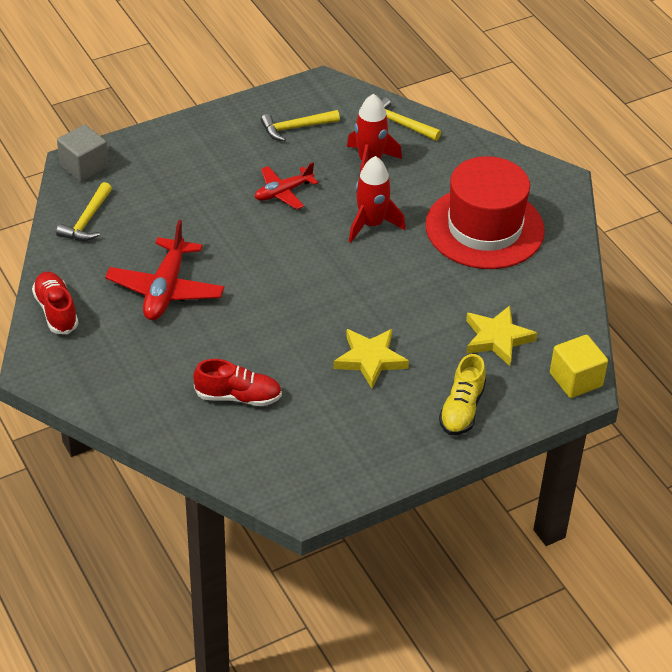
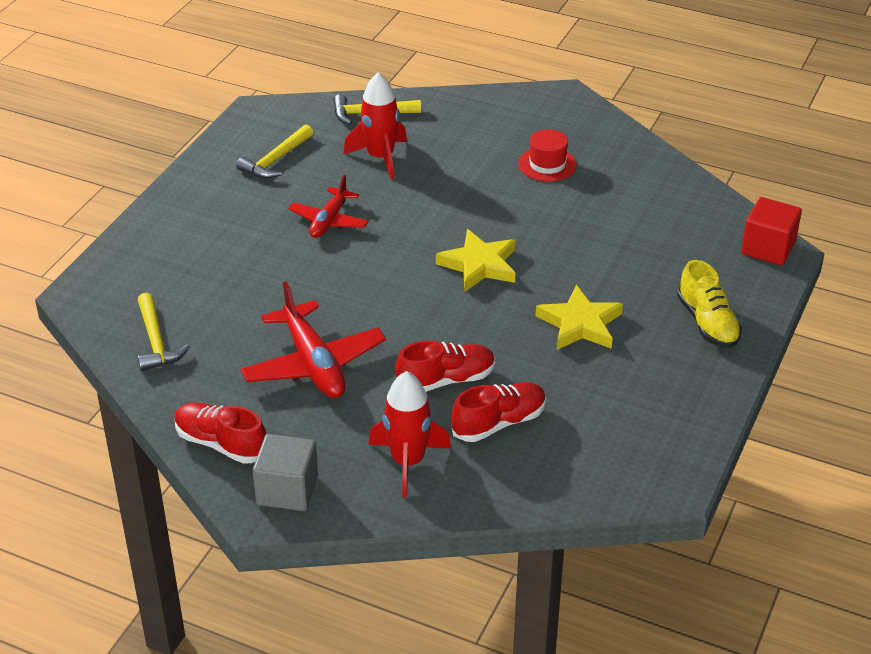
camera: 35 degrees left, 5 degrees down
(84, 167) = (95, 293): grey cube -> grey cube (287, 490)
(236, 348) = (446, 380): none -> red shoe
(371, 224) = (444, 209): red rocket -> red rocket (408, 462)
(484, 228) = (547, 164): red hat -> red hat, size x0.44
(497, 338) = (666, 249): yellow star -> yellow star (479, 265)
(576, 379) = (768, 248): yellow cube -> red cube

